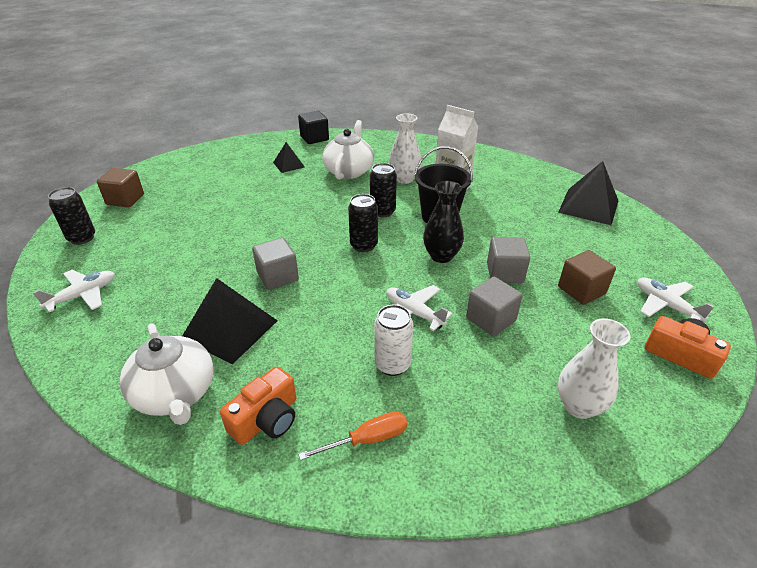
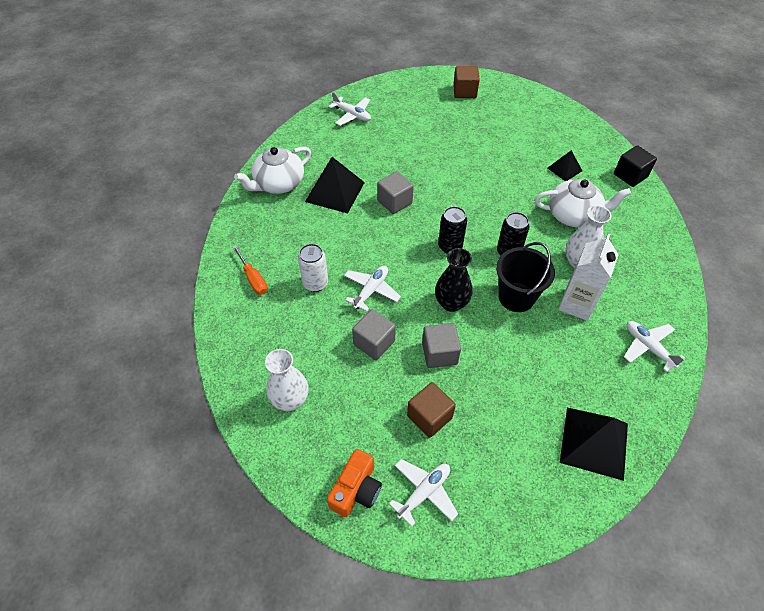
camera: 80 degrees right, 15 degrees up
(82, 238) = (410, 90): black can -> none
(266, 419) = (264, 228): orange camera -> none
(497, 167) = (648, 347): none -> white plane

